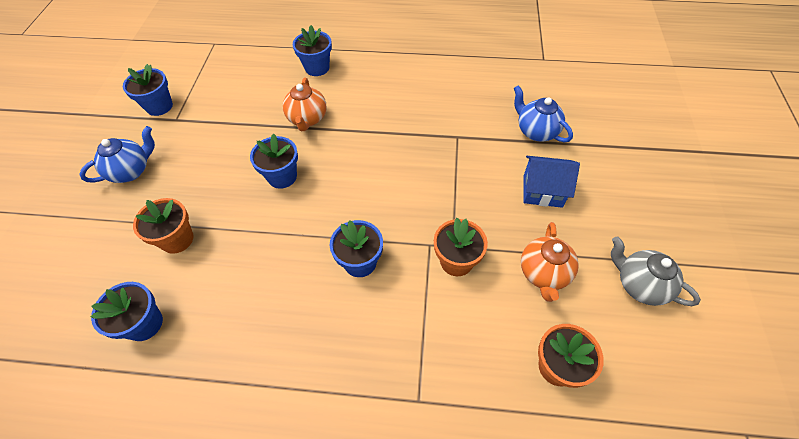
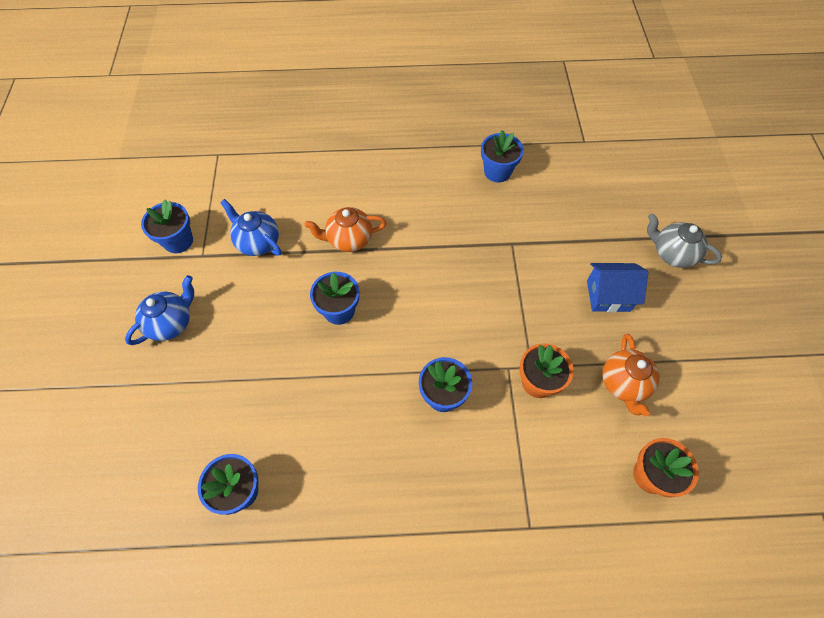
camera: 10 degrees left, 5 degrees up
(177, 239) = (246, 395): orange flower pot -> none
(307, 119) = (349, 239): orange teapot -> orange teapot turned 90 degrees clockwise
(317, 68) = (343, 175): blue flower pot -> blue flower pot (497, 172)
(536, 131) = (591, 228): blue teapot -> blue teapot (258, 242)
(640, 285) = (714, 383): grey teapot -> grey teapot (672, 254)

